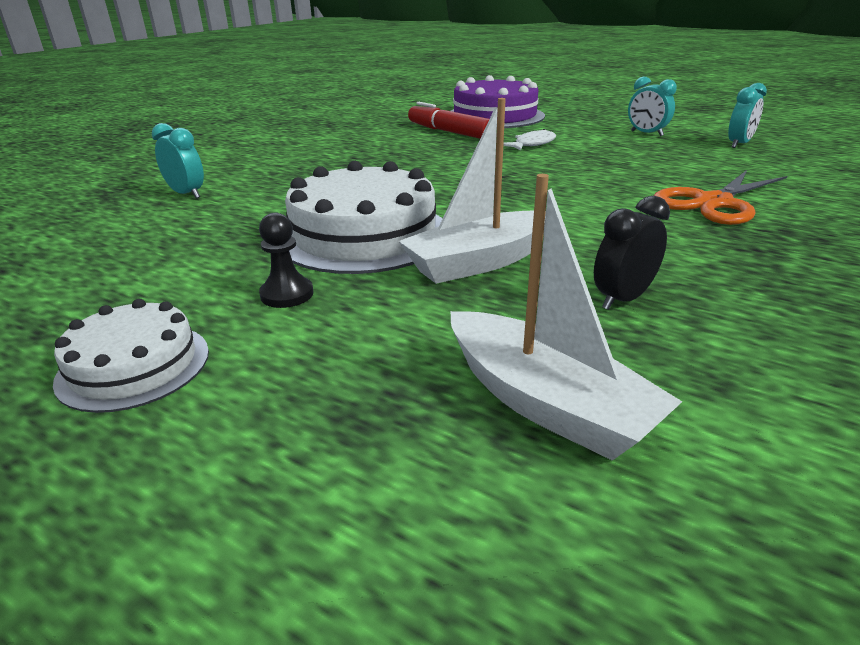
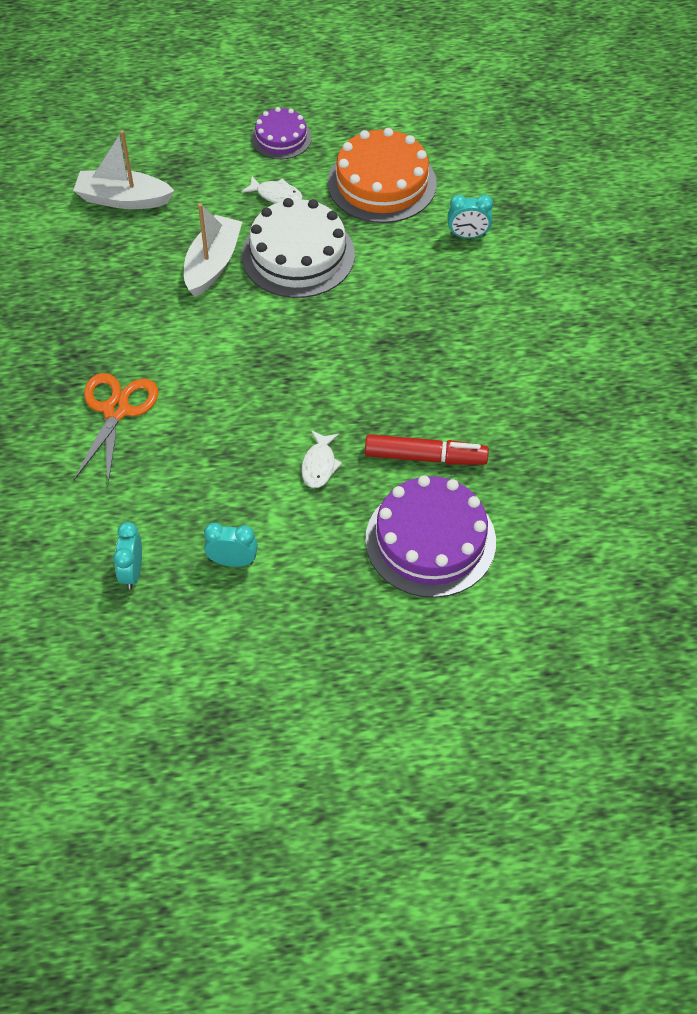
camera: 140 degrees right, 25 degrees up
(134, 365) = (281, 138): white cake -> purple cake
(154, 254) = (382, 183): none -> orange cake
(287, 294) = (276, 195): black pawn -> white fish
(623, 299) = (125, 271): black clock -> none

